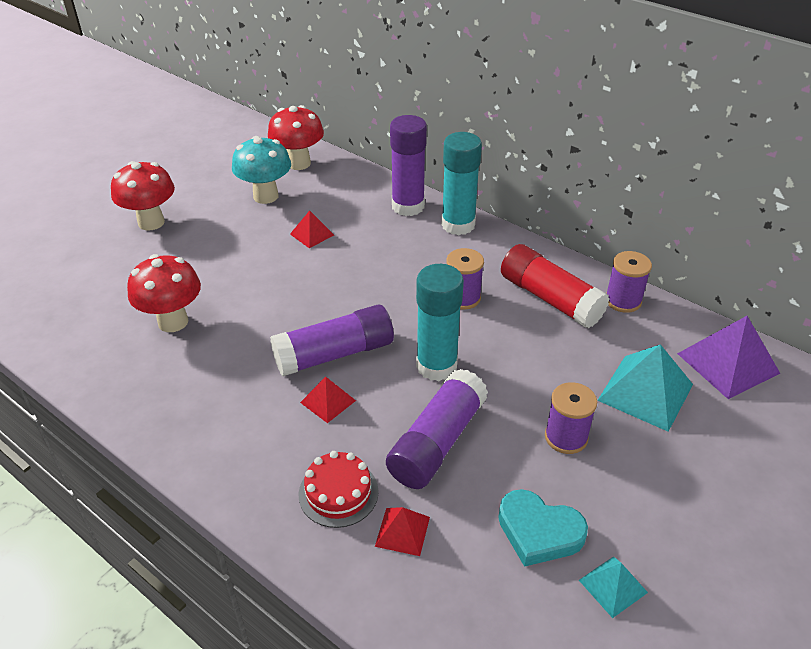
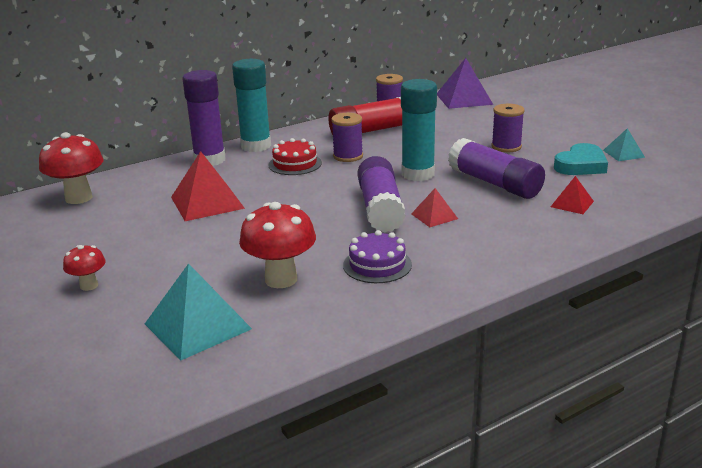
camera: 70 degrees left, 15 degrees down
(151, 222) = (89, 286): red mushroom -> red mushroom, size x0.54
(209, 379) = (377, 265): none -> purple cake
(265, 196) = (117, 218): turquoise mushroom -> none
(311, 234) = (207, 202): red pyramid -> red pyramid, size x1.86
(338, 493) = (531, 221): red cake -> red cake (295, 164)
(645, 392) = (477, 121): turquoise pyramid -> turquoise pyramid (197, 326)

